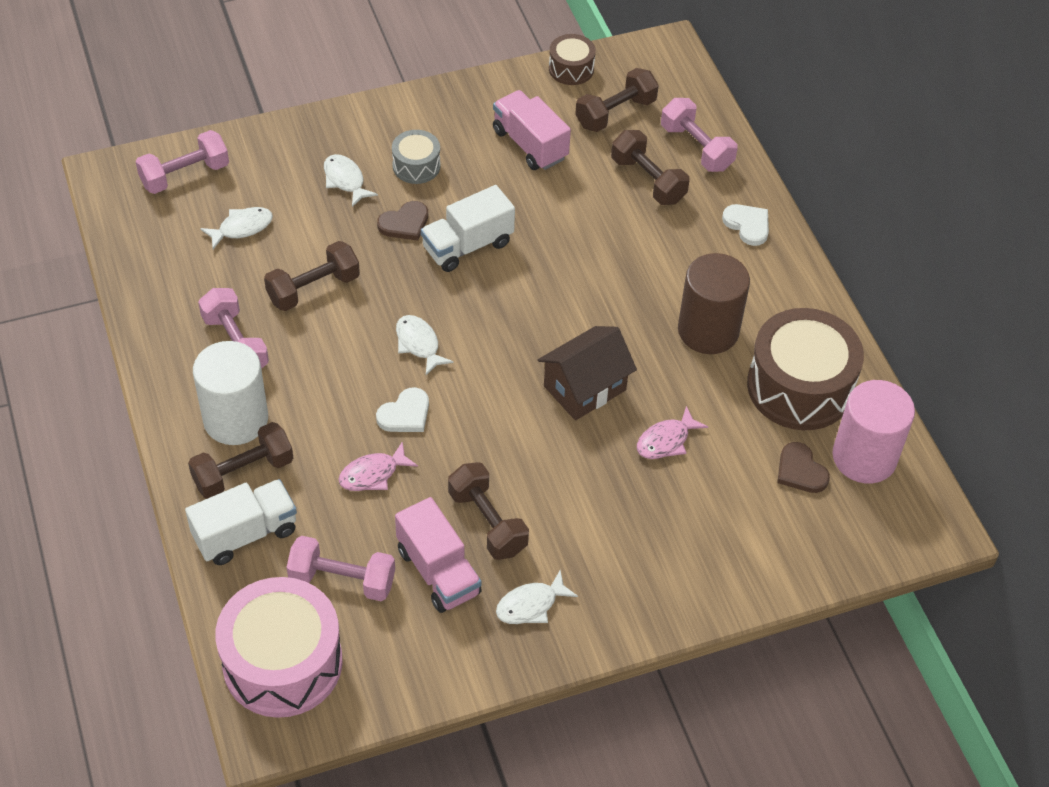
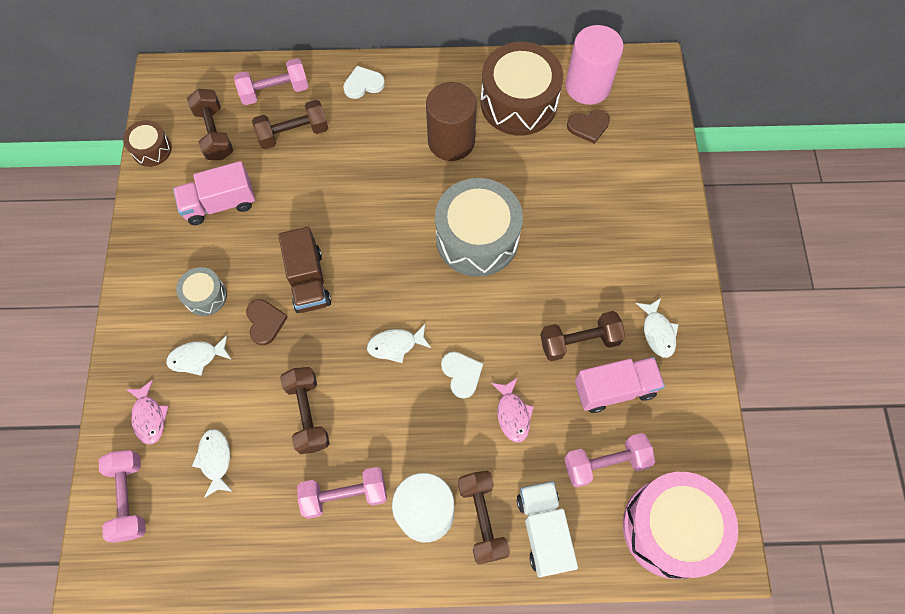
camera: 70 degrees left, 15 degrees up
(342, 580) = (605, 463): pink dumbbell -> pink dumbbell turned 45 degrees clockwise
(467, 246) = (308, 280): white truck -> brown truck
(584, 388) = (477, 238): brown house -> grey drum
(666, 441) = (540, 200): pink fish -> pink fish (149, 417)

